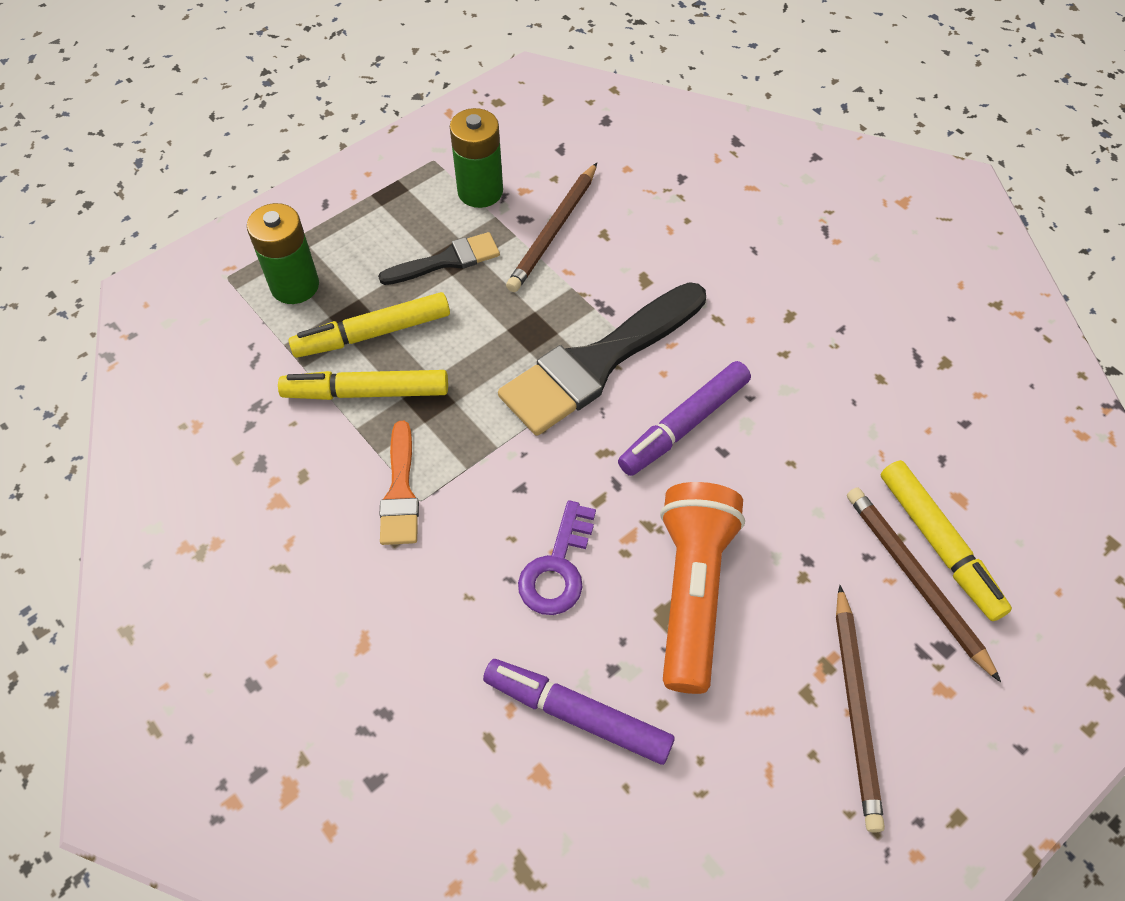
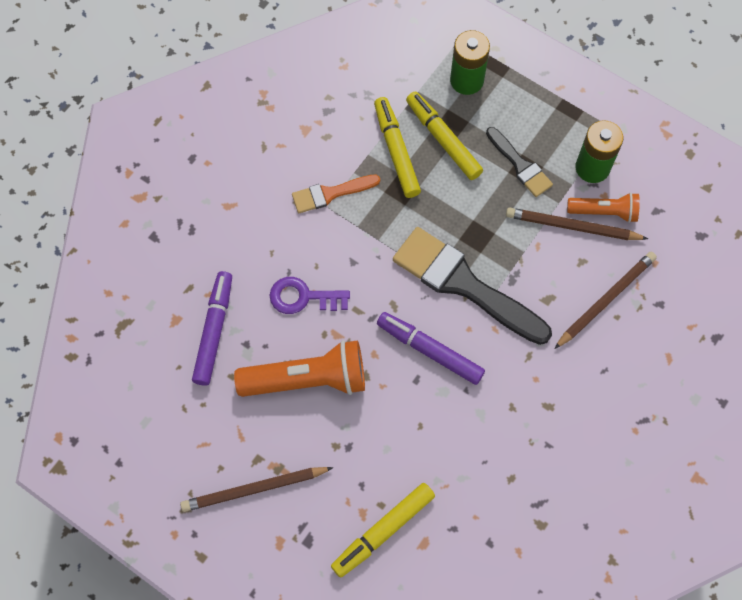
camera: 75 degrees right, 10 degrees up
(544, 195) = (604, 212): none -> orange flashlight
(916, 580) = (352, 518): brown pencil -> brown pencil (605, 300)

